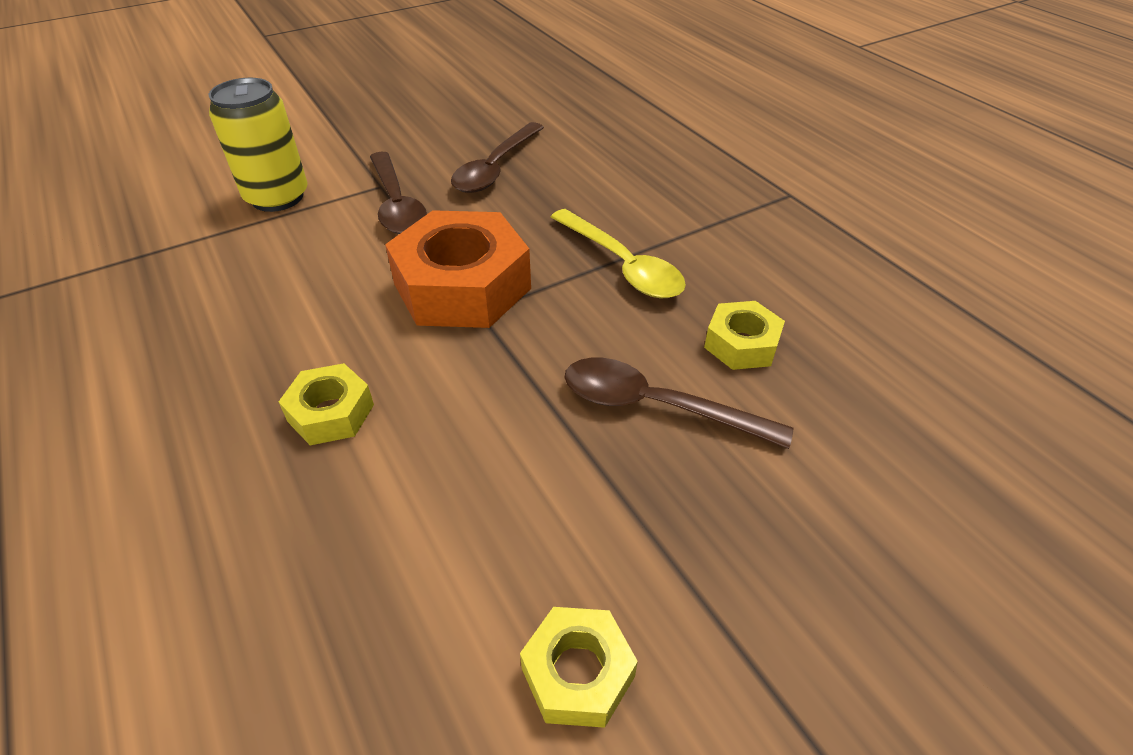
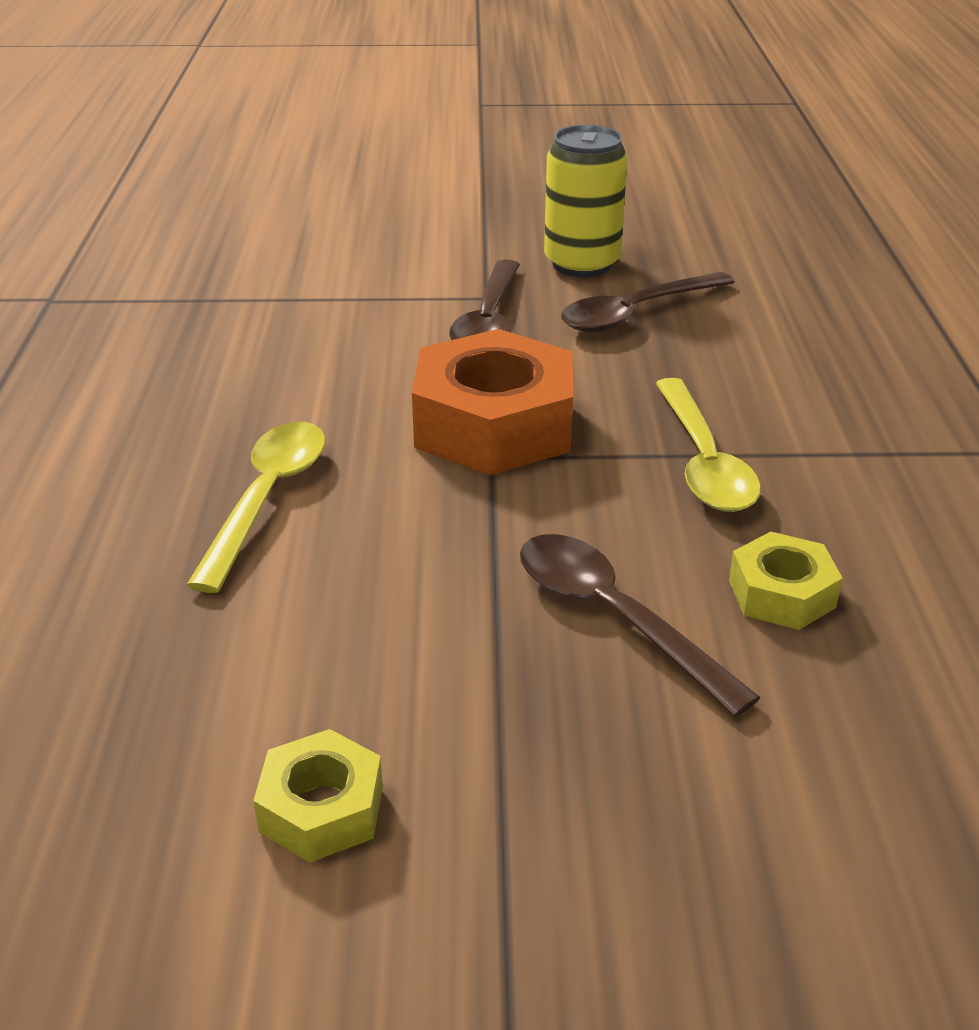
camera: 30 degrees right, 10 degrees down
(277, 197) = (368, 280): yellow can -> yellow can (582, 264)
(331, 413) = (268, 498): yellow nut -> yellow spoon

